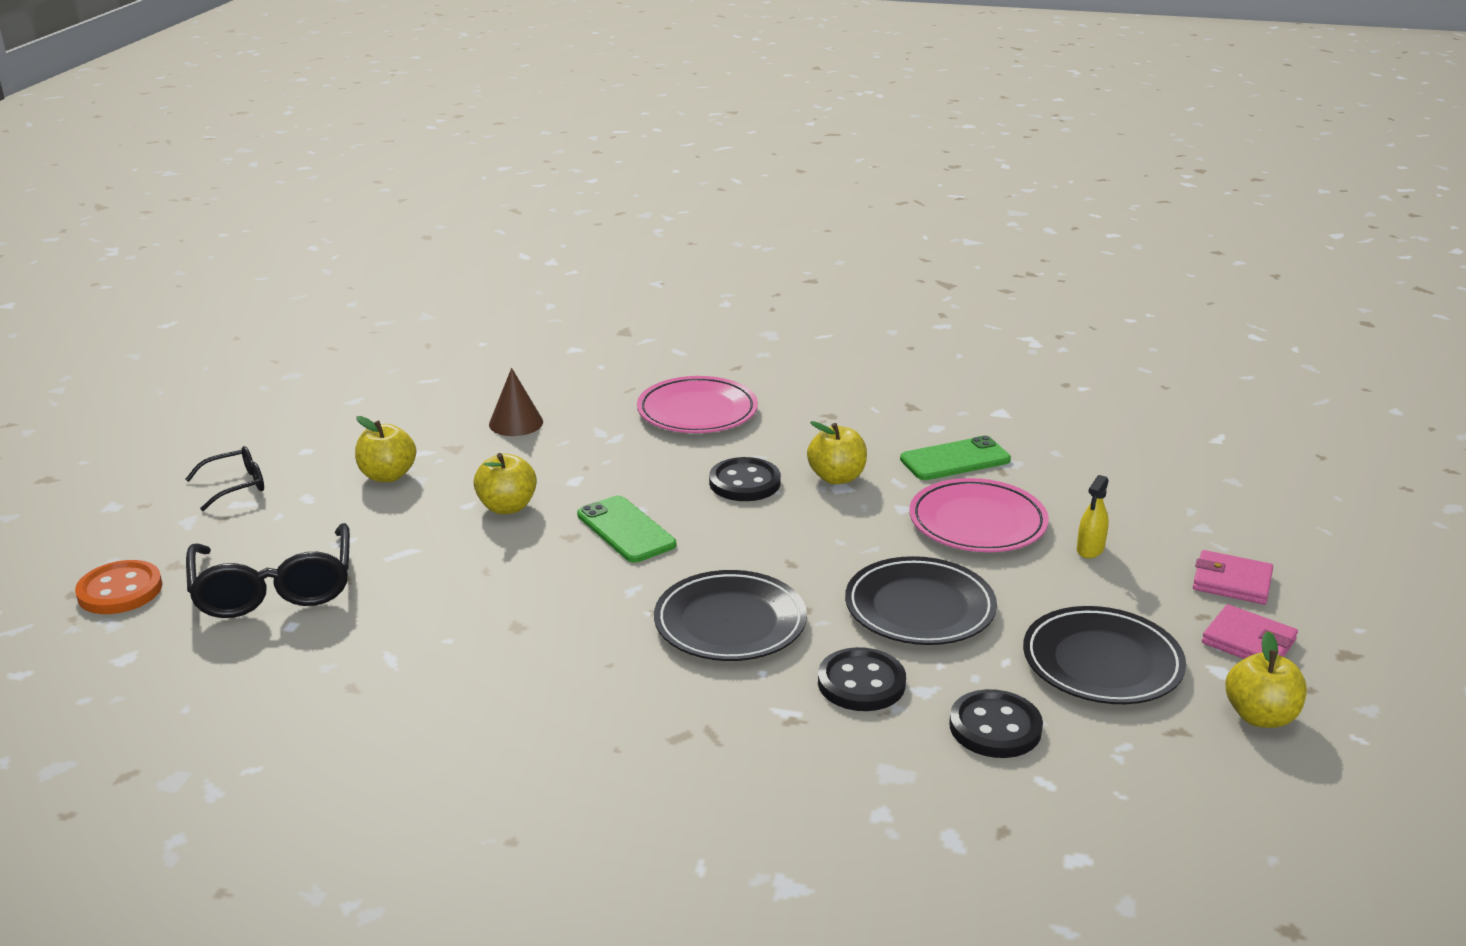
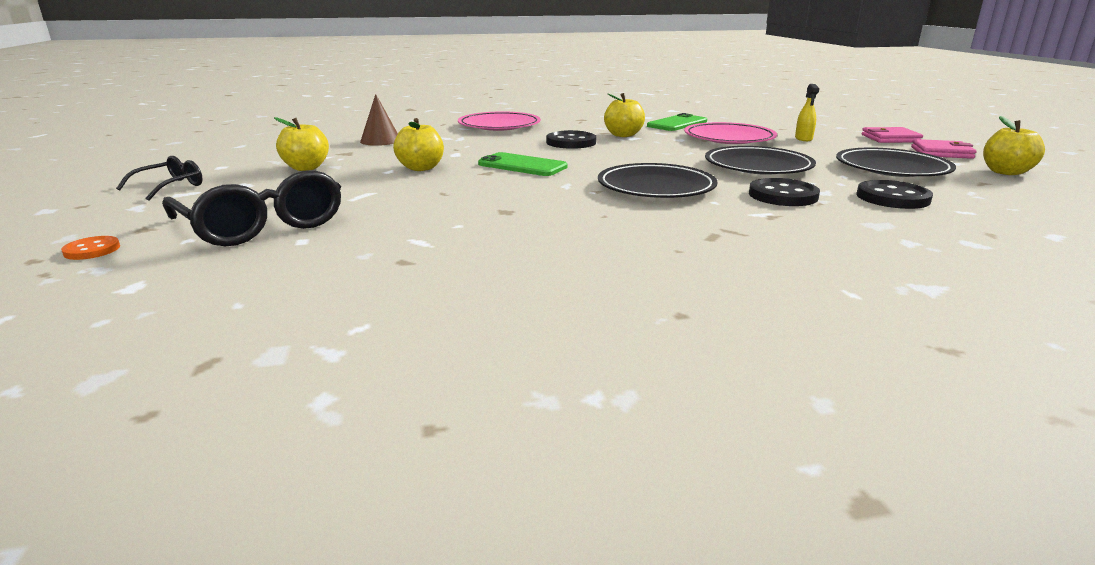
camera: 25 degrees left, 5 degrees down
(120, 590) = (92, 250): orange button -> orange button, size x0.58

